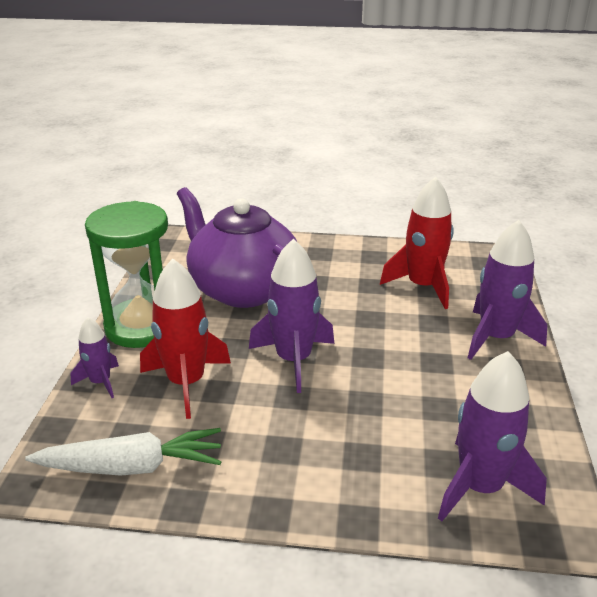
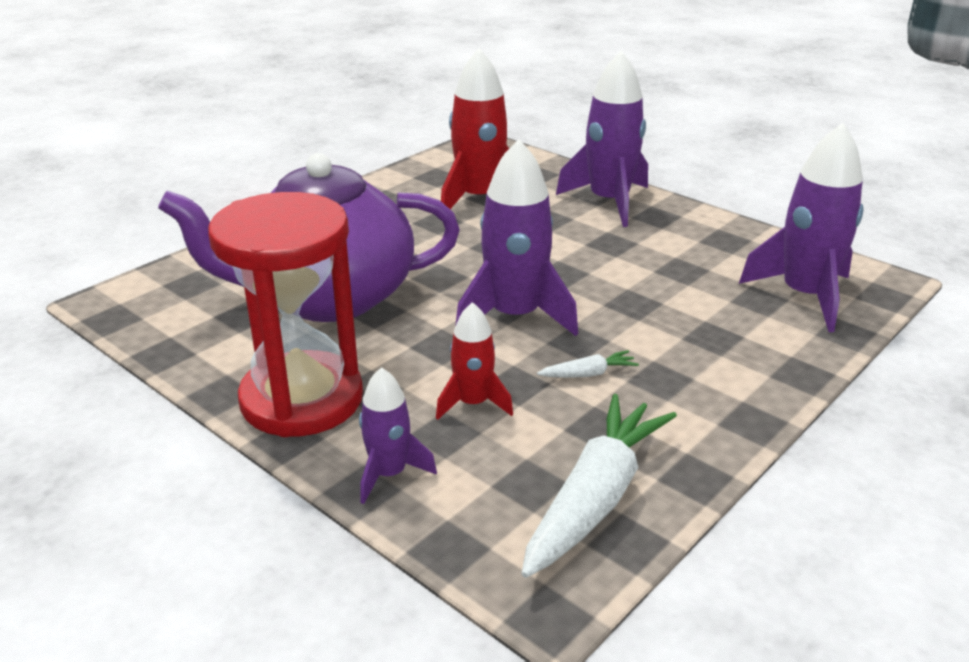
camera: 55 degrees left, 0 degrees up
(142, 326) = (302, 399): green hourglass -> red hourglass
(186, 383) = (473, 403): red rocket -> red rocket, size x0.55
(258, 415) = (588, 374): none -> white carrot

